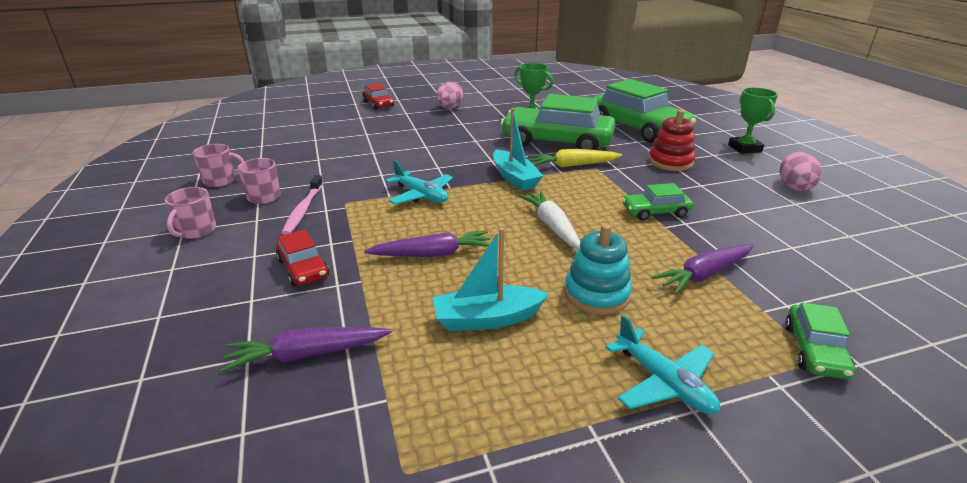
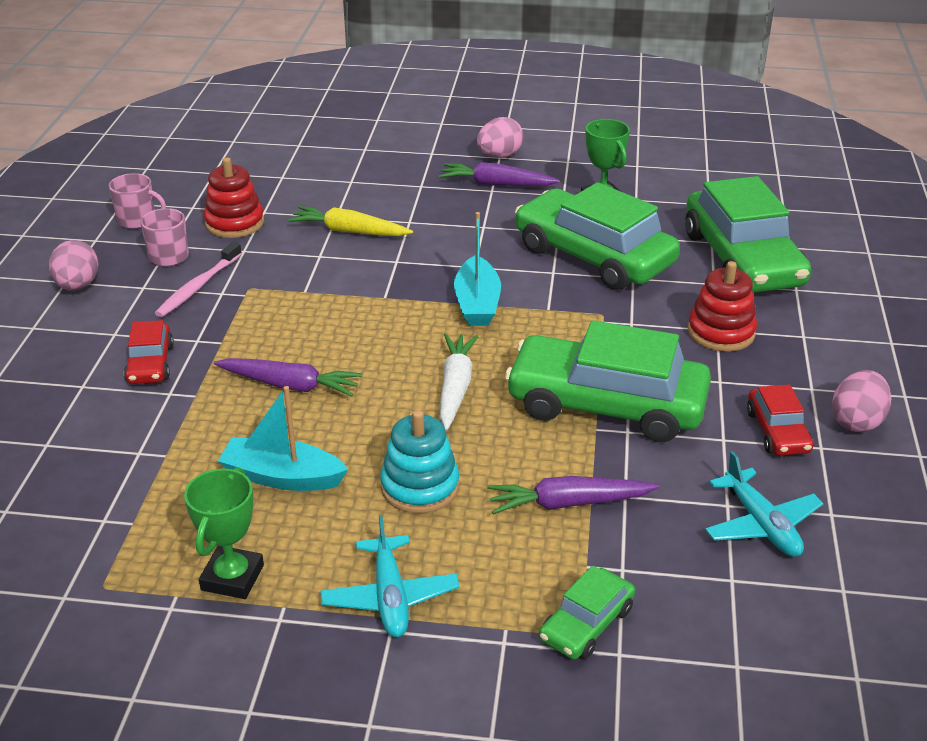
camera: 25 degrees right, 5 degrees up
(196, 231) = (78, 286): pink mug -> pink egg
(301, 169) = (234, 223): none -> red stacking toy
(307, 354) = (95, 458): purple carrot -> purple carrot (496, 184)
(378, 104) = (407, 127): red car -> red car (777, 431)
(421, 195) = (341, 300): turquoise plane -> turquoise plane (761, 524)
(572, 165) = (573, 302): yellow carrot -> yellow carrot (349, 231)
(655, 212) = (606, 404): green car -> green car, size x2.13
(744, 148) = (868, 337): green trophy -> green trophy (232, 577)

